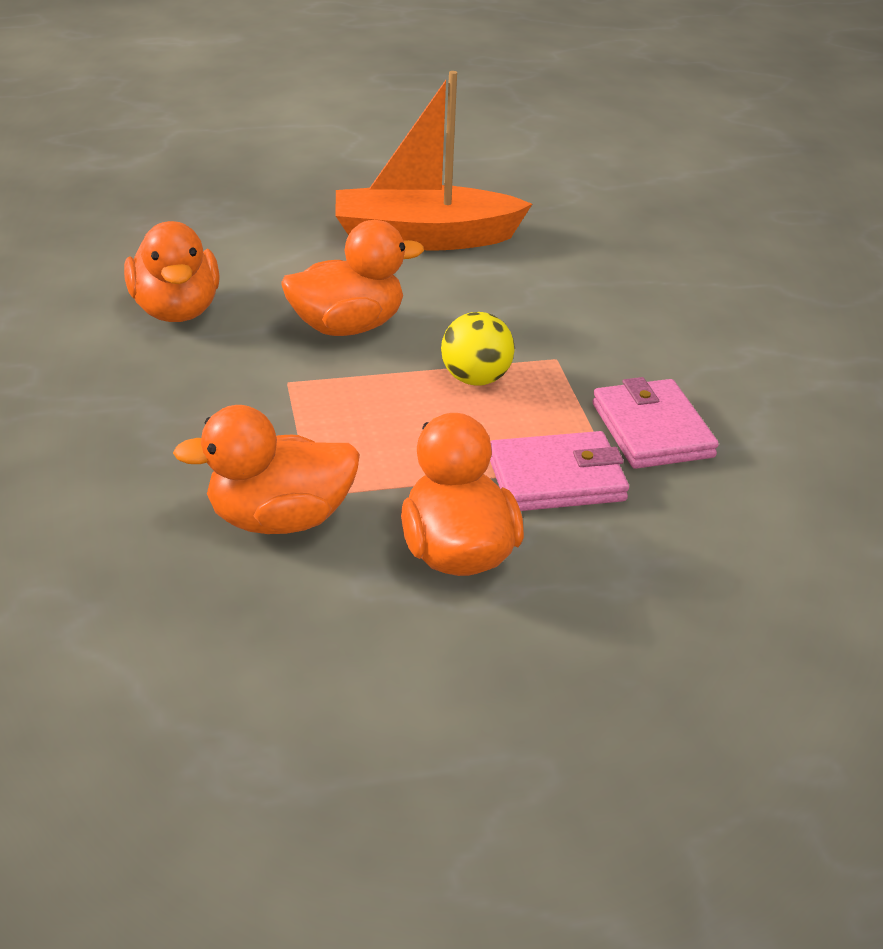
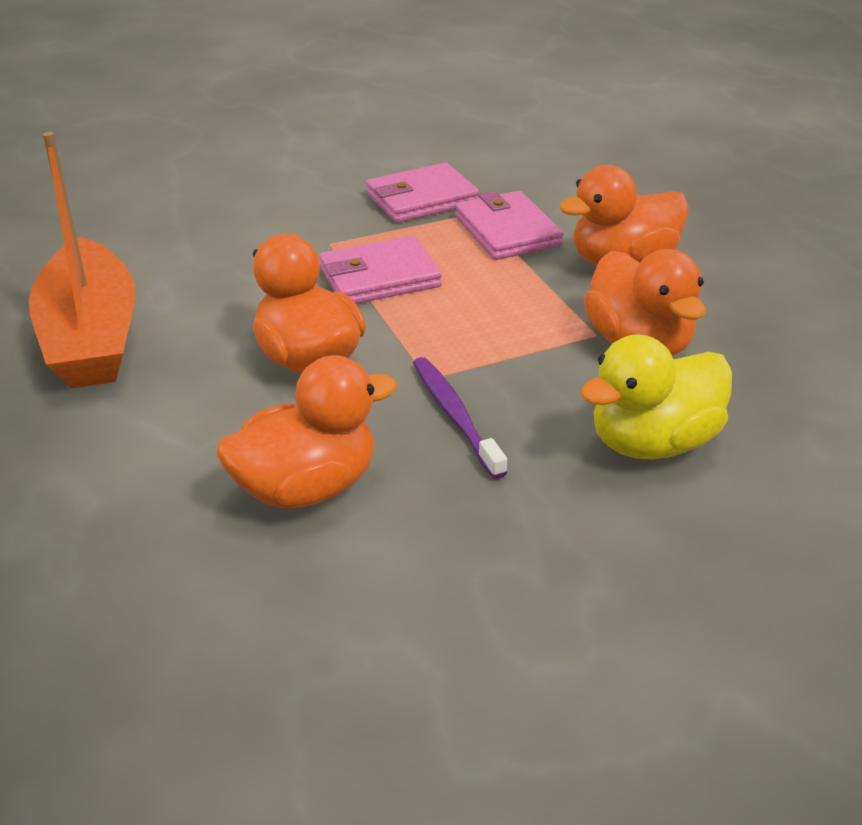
camera: 100 degrees left, 0 degrees up
(119, 485) = (652, 443): none -> yellow duck
(223, 387) = (455, 416): none -> purple toothbrush
(475, 379) = (379, 277): yellow ball -> pink wallet

